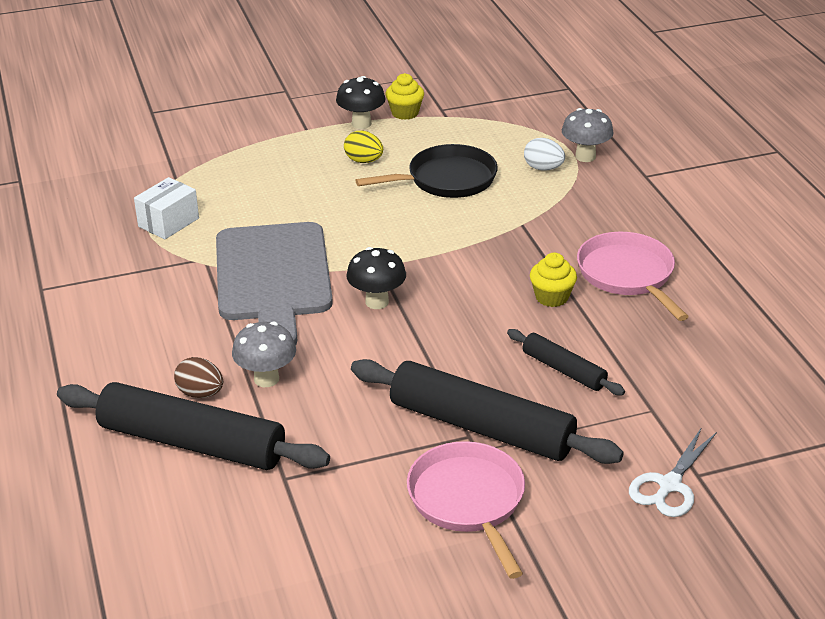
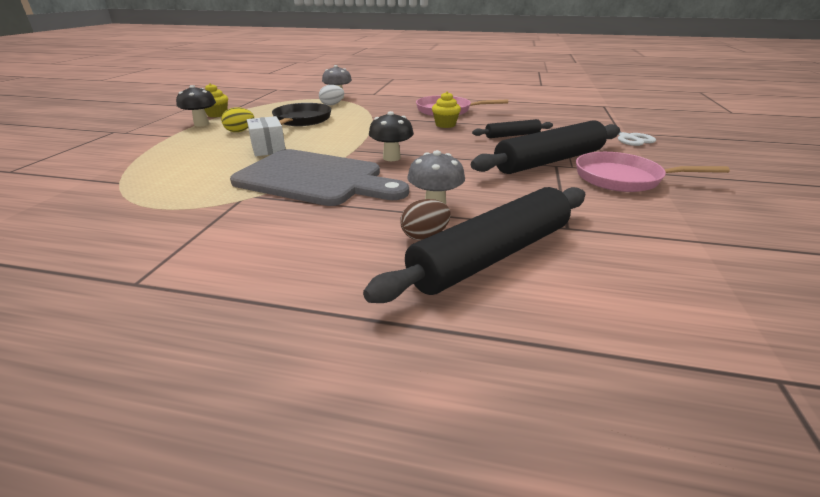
camera: 60 degrees left, 5 degrees down
(168, 222) = (170, 197): white box -> white box (268, 148)

